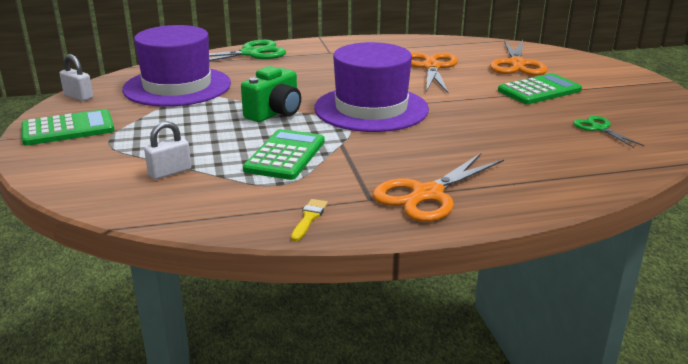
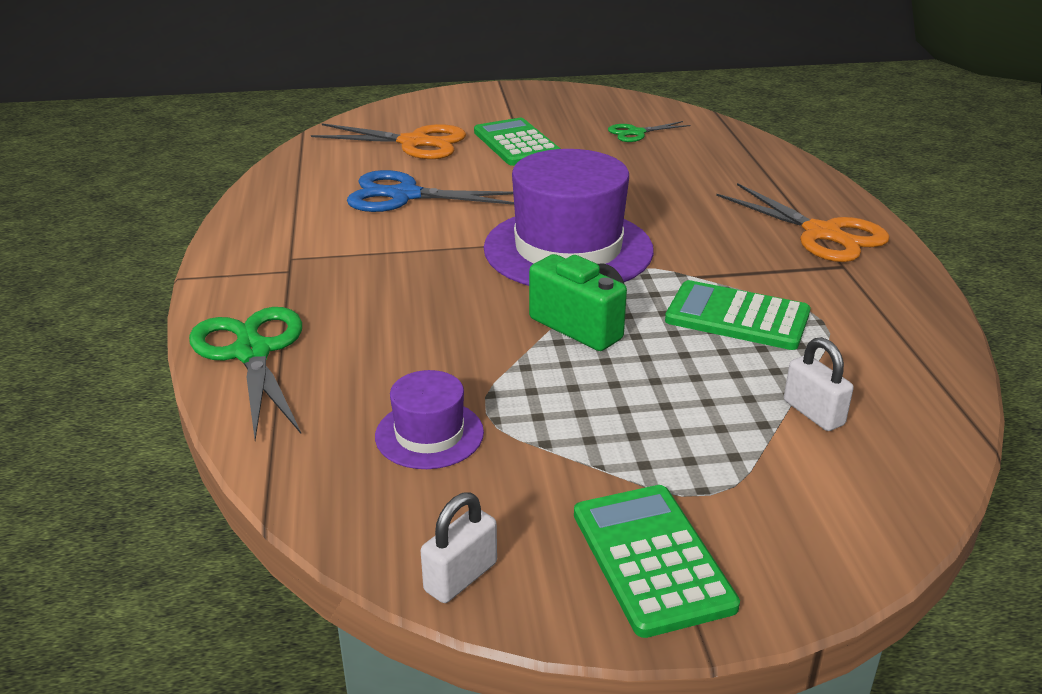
camera: 85 degrees left, 5 degrees up
(177, 86) = (429, 434): purple hat -> purple hat, size x0.49
(309, 218) = (904, 303): yellow brush -> none
(431, 67) = (405, 195): orange scissors -> blue scissors

